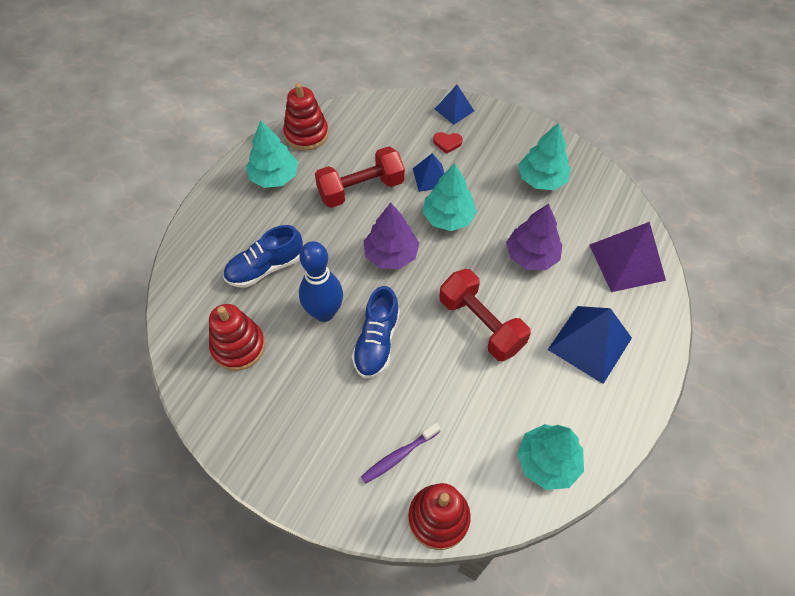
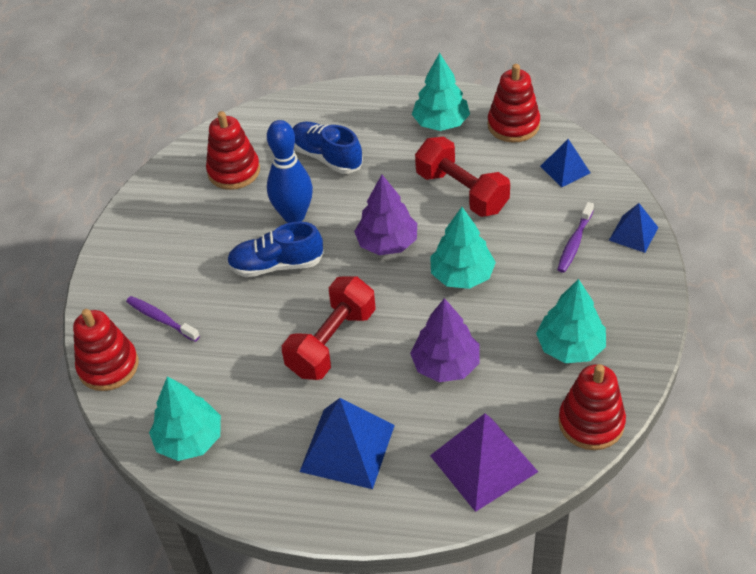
camera: 75 degrees right, 10 degrees down
(430, 177) = (512, 243): blue pyramid -> blue pyramid (565, 169)
(447, 143) = (574, 243): red heart -> purple toothbrush
(609, 192) = (591, 422): none -> red stacking toy

